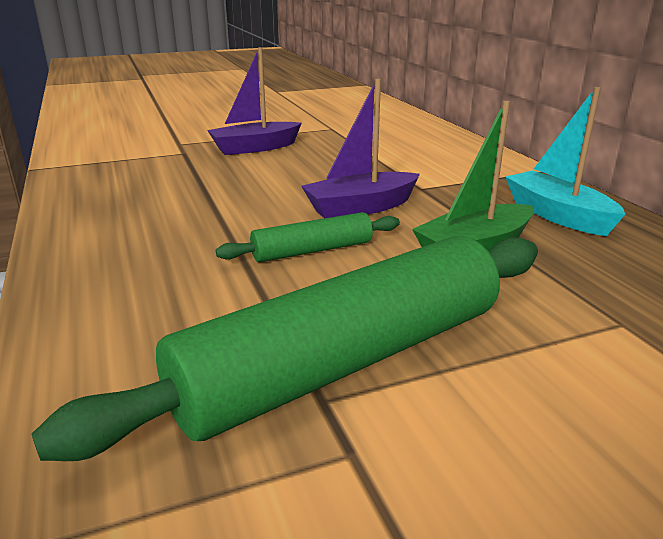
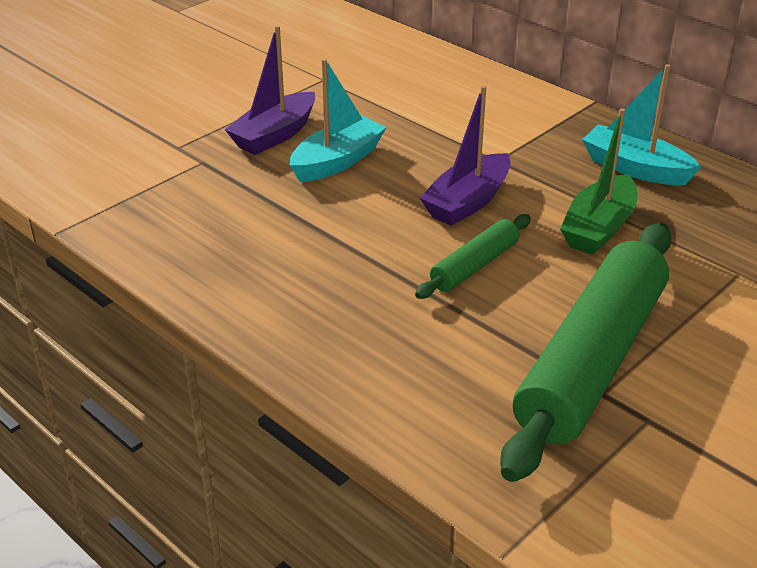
camera: 25 degrees left, 10 degrees up
(282, 167) = (337, 161): none -> turquoise boat

